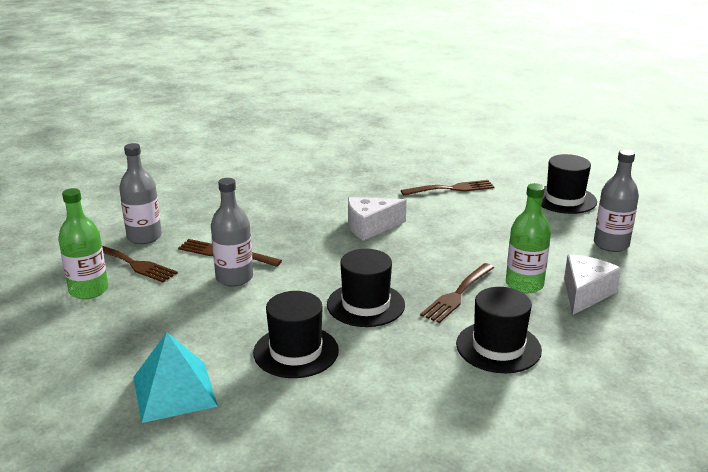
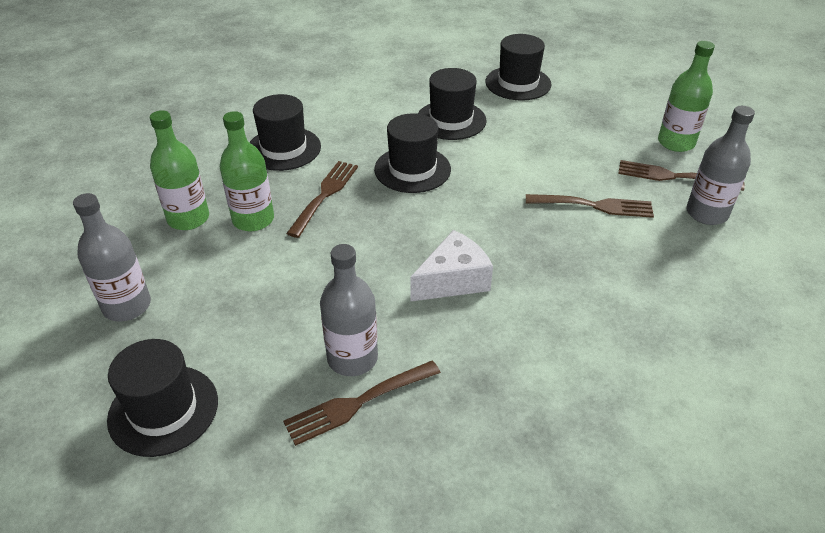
camera: 165 degrees right, 15 degrees up
(174, 391) = (518, 83): turquoise pyramid -> black hat
(234, 278) = (557, 177): grey bottle -> grey bottle (352, 358)
(585, 293) = (188, 218): white cheese -> green bottle

